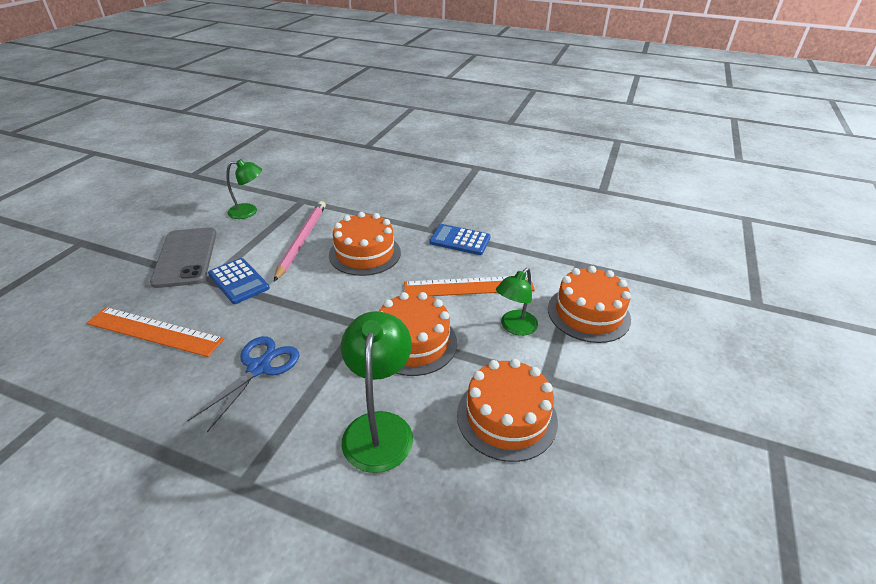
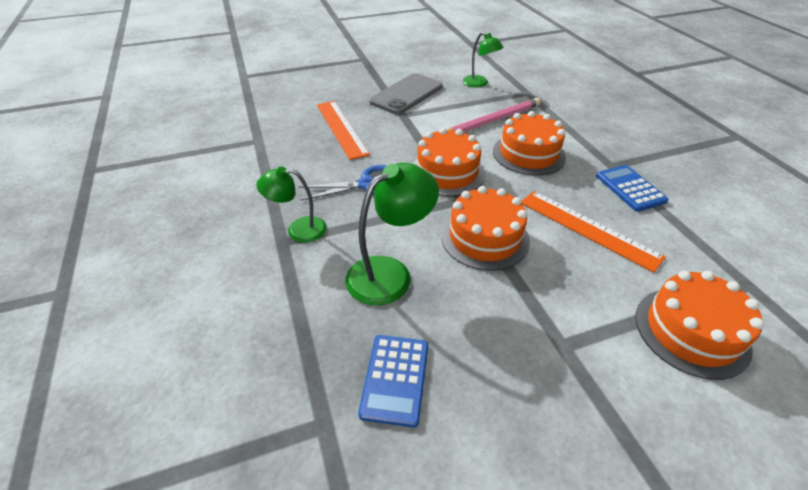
camera: 50 degrees right, 5 degrees up
(238, 281) = (419, 125): blue calculator -> blue calculator (395, 379)
(506, 417) = (488, 343): orange cake -> orange cake (447, 172)
(514, 327) = (589, 287): green lamp -> green lamp (298, 229)

